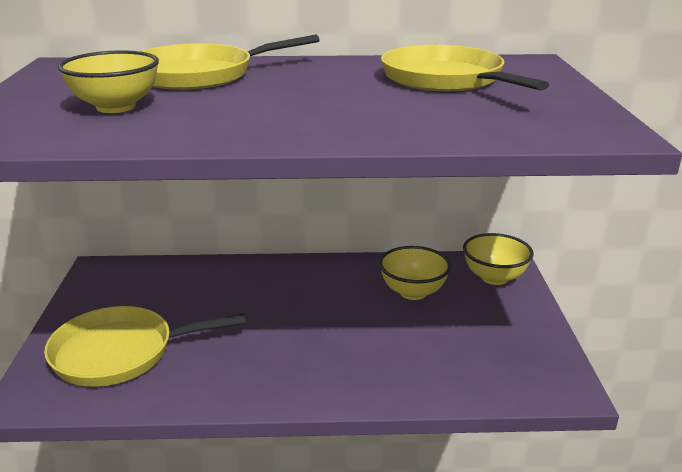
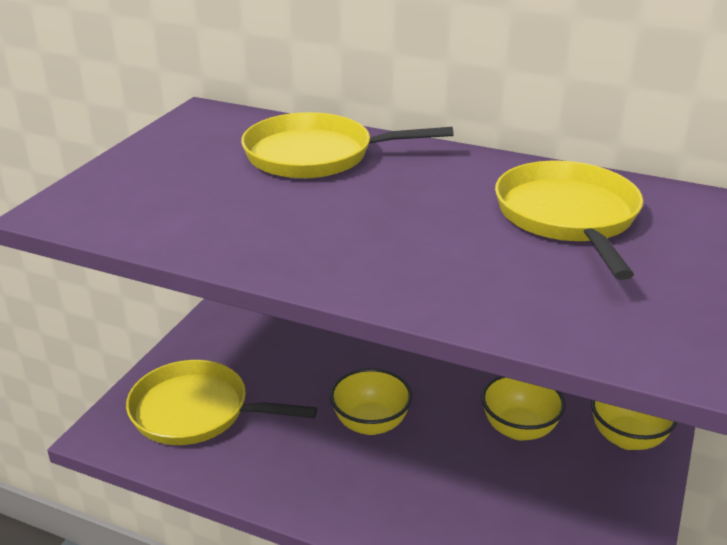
camera: 25 degrees right, 5 degrees up
(116, 107) = (204, 191): yellow bowl -> yellow bowl (370, 423)

